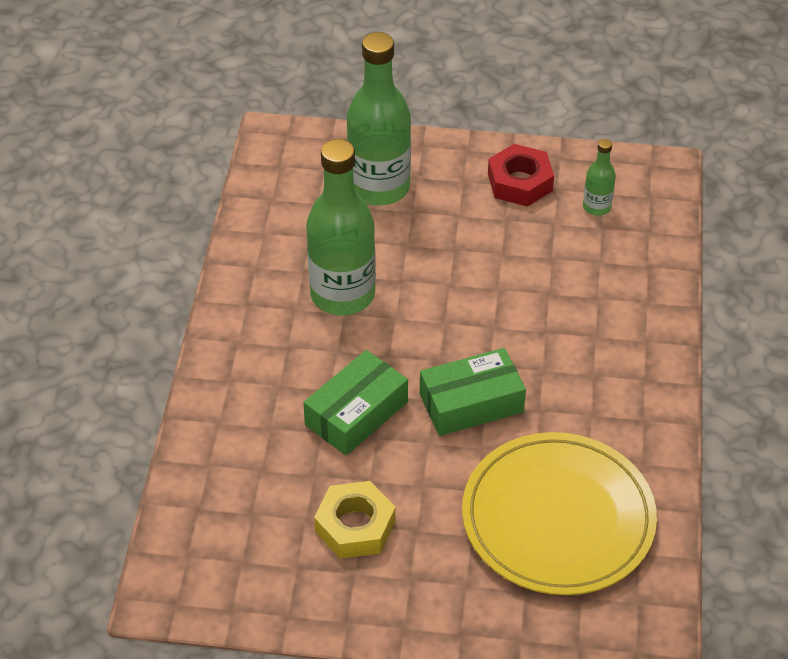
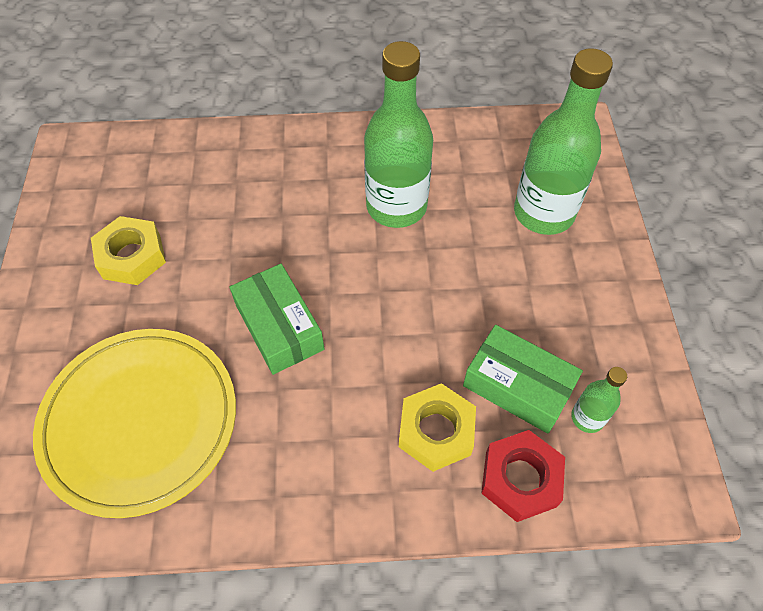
camera: 80 degrees right, 10 degrees up
(356, 413) = (257, 238): green box -> green box (518, 386)
(520, 182) = (597, 334): red nut -> red nut (520, 479)
(596, 304) = (436, 431): none -> yellow nut

